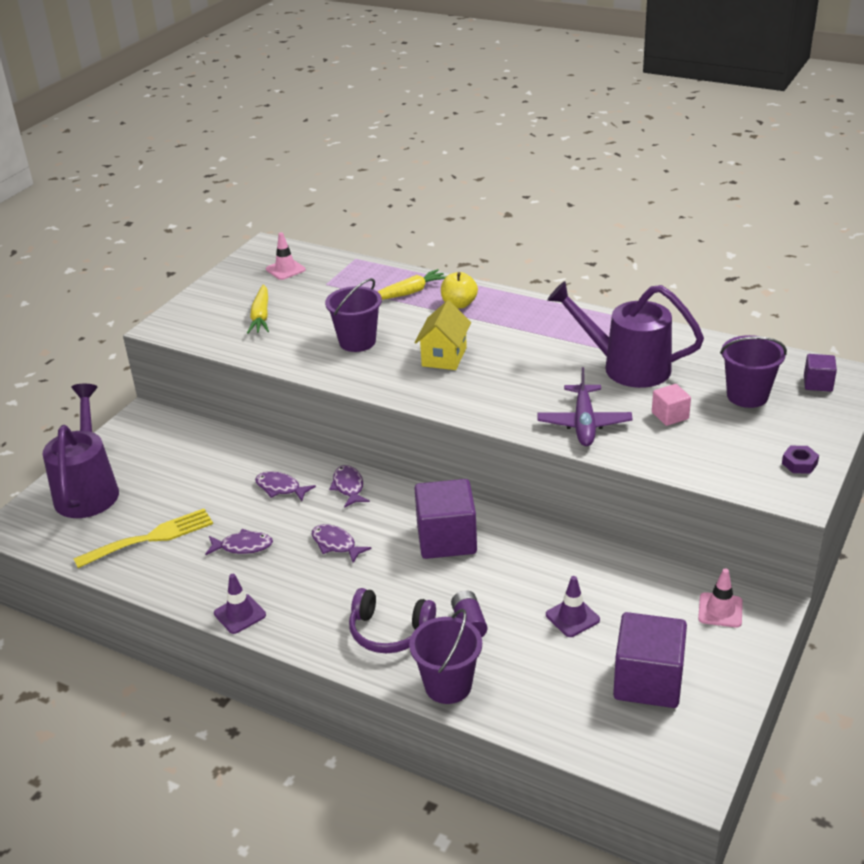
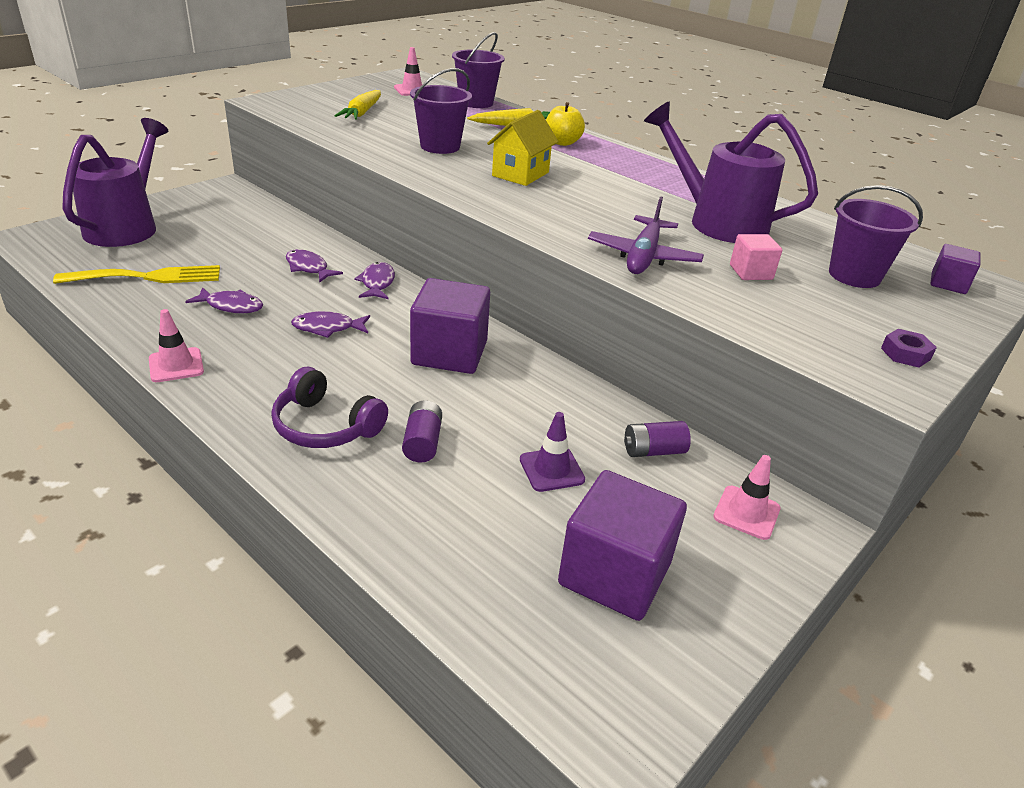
camera: 10 degrees right, 0 degrees up
(240, 614) = (176, 365): purple traffic cone -> pink traffic cone
(336, 544) = (327, 328): purple fish -> purple fish turned 60 degrees counterclockwise
(448, 685) = (354, 504): purple bucket -> purple bucket (476, 103)
(638, 580) = (653, 451): none -> purple battery

